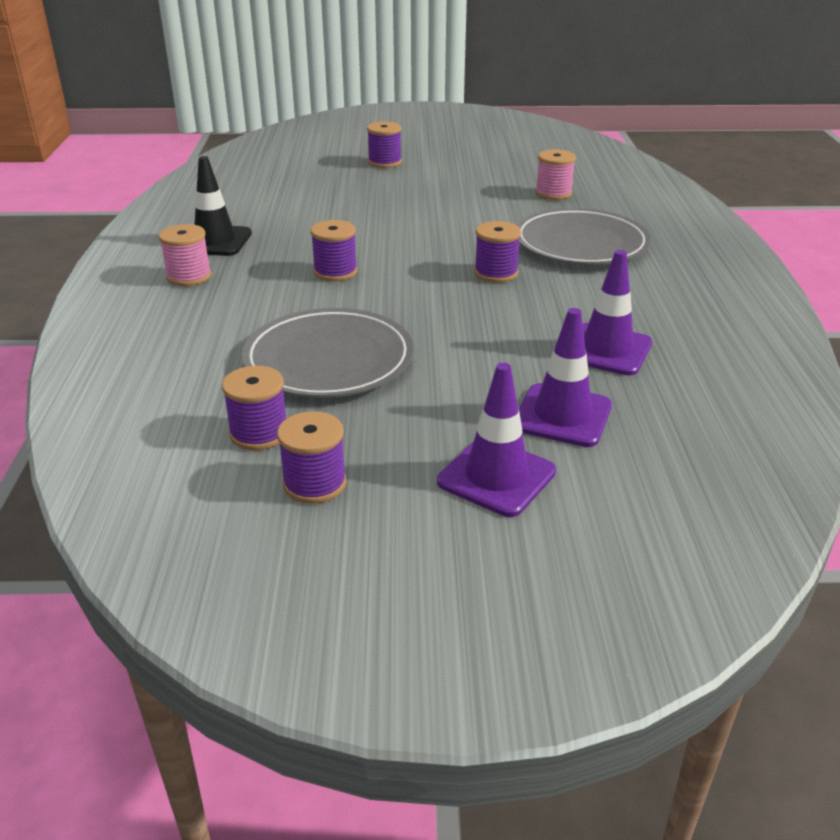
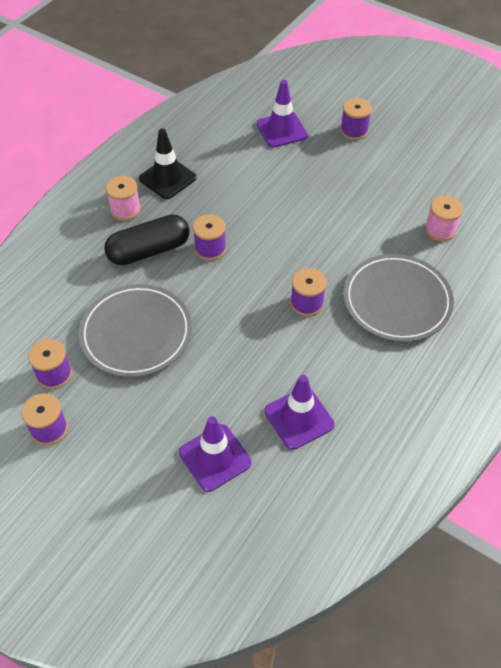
camera: 35 degrees right, 20 degrees up
(260, 295) = (149, 250): none -> black capsule
(496, 477) = (136, 481): purple traffic cone -> purple traffic cone (281, 130)

